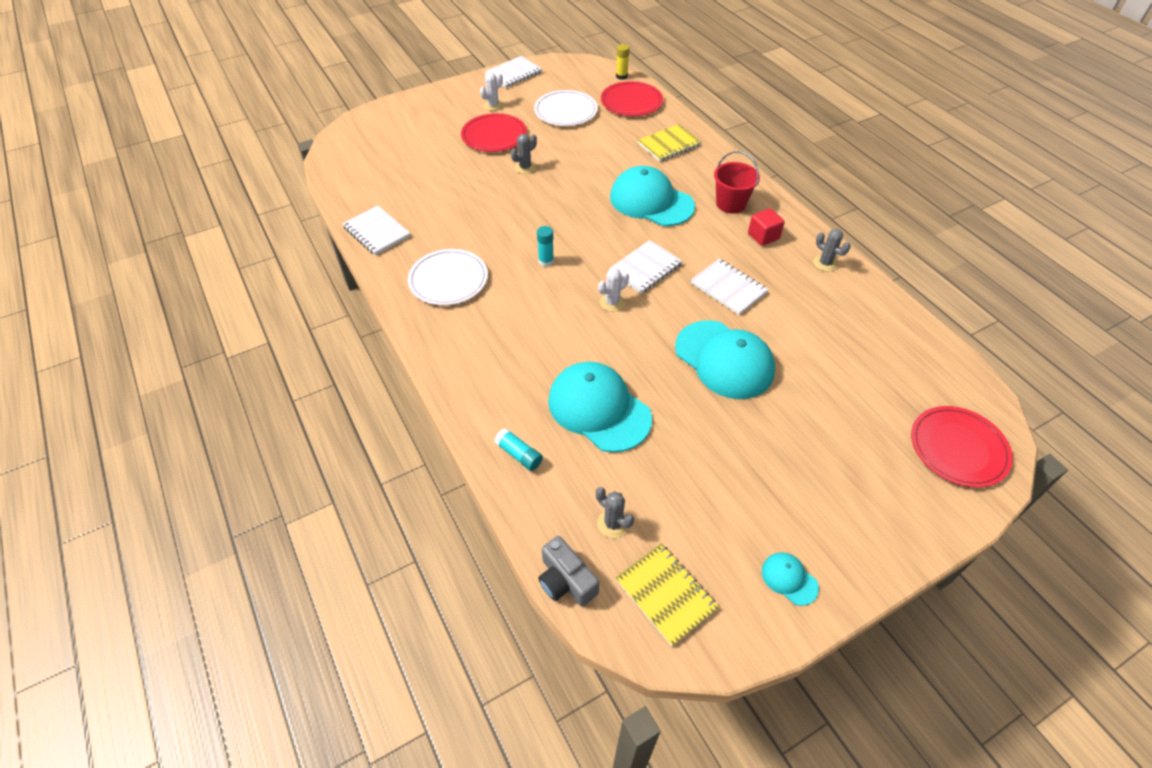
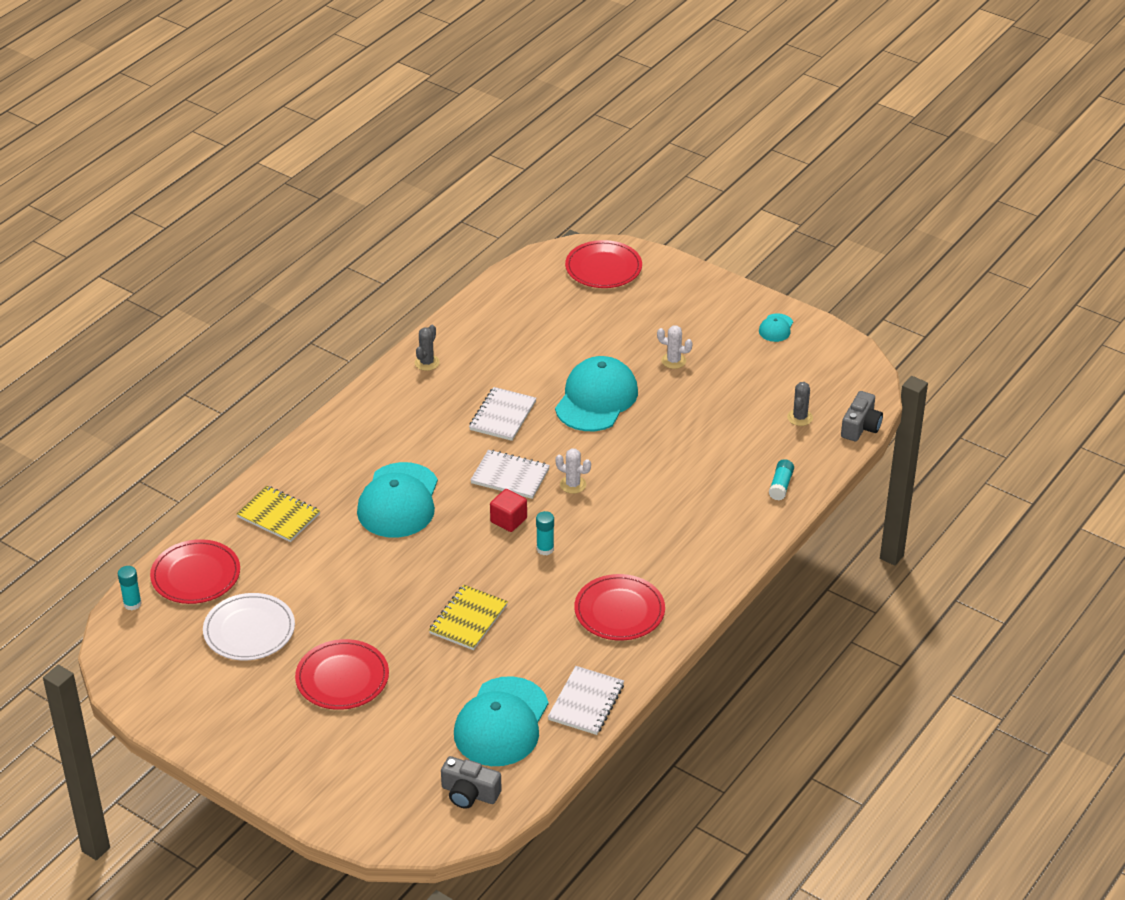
camera: 115 degrees left, 10 degrees down
(354, 160) = (469, 793): none -> grey camera
(448, 280) = (619, 611): white plate -> red plate
(493, 105) = (271, 707): white cactus -> white cactus (673, 361)
(513, 74) = (176, 718): white notebook -> none
(525, 167) = (394, 624): grey cactus -> none
(599, 409) = (703, 455): turquoise cap -> turquoise cap (501, 722)
(621, 76) = (132, 604): yellow glue stick -> turquoise glue stick
(666, 594) = (832, 379): yellow notebook -> yellow notebook (468, 619)
(730, 204) = (368, 442): red bucket -> none
(763, 236) = (409, 409): red cube -> red cube (508, 520)

